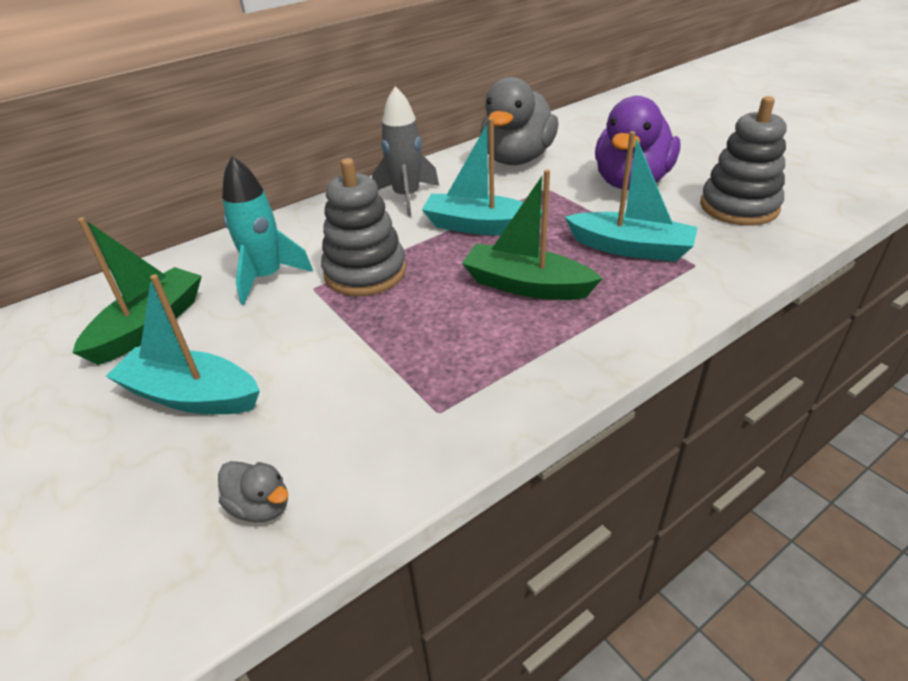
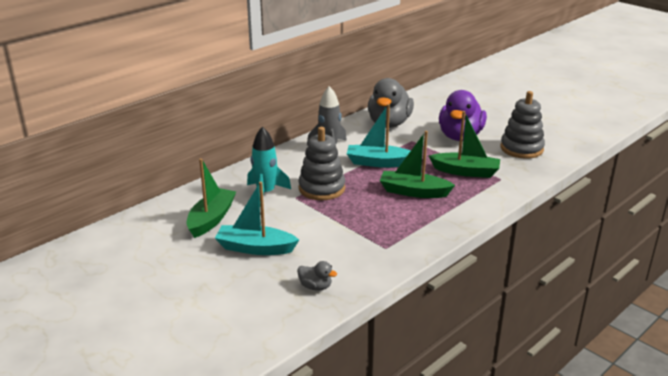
camera: 10 degrees left, 10 degrees down
(630, 248) = (465, 171): turquoise boat -> green boat

